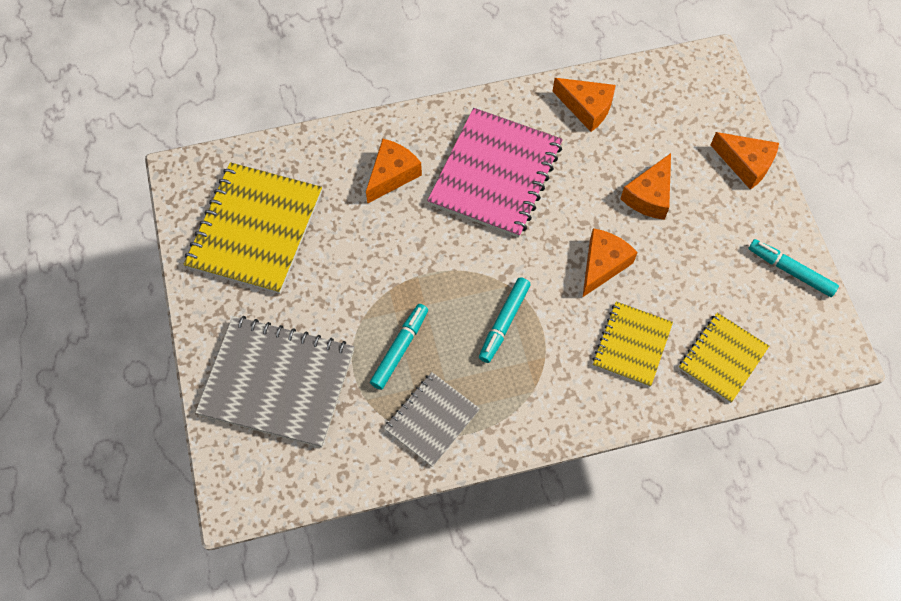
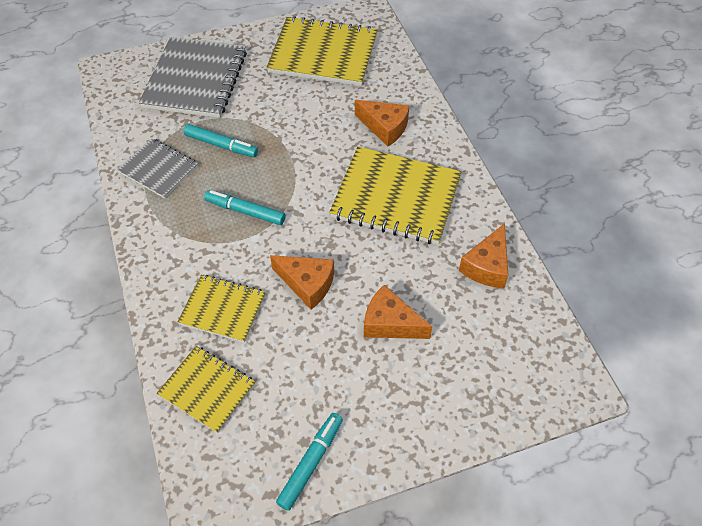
camera: 85 degrees right, 10 degrees down
(495, 174) = (396, 197): pink notebook -> yellow notebook
(745, 164) = (445, 419): orange cheese -> none

